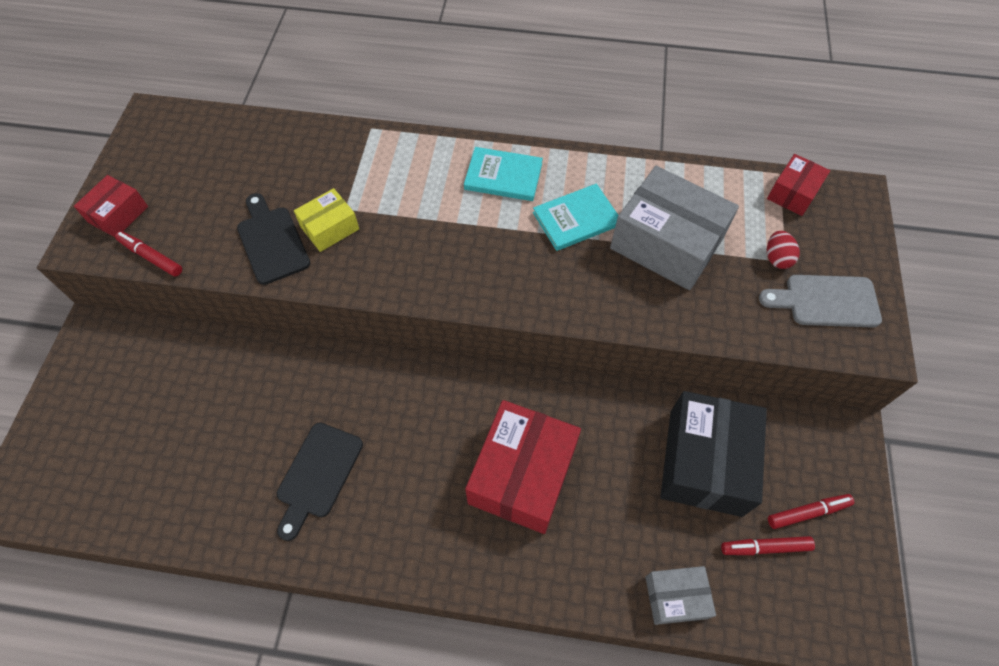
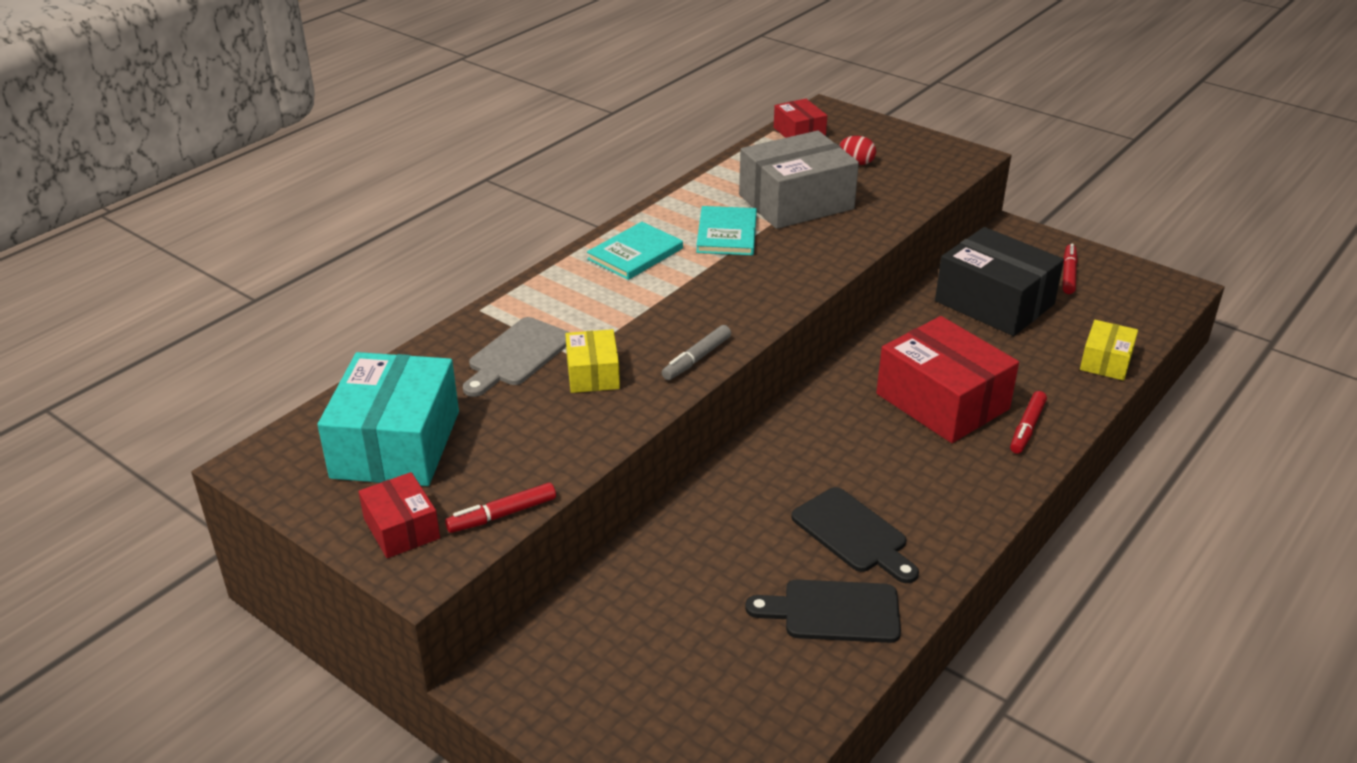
camera: 60 degrees left, 25 degrees down
(199, 167) = (396, 444): none -> turquoise box
(272, 241) = (571, 418): black cutting board -> black cutting board (834, 612)
(384, 280) = (696, 359): none -> grey marker
(675, 597) = (1106, 361): grey box -> yellow box
(765, 547) = (1086, 304): red marker -> red marker (1027, 428)
(826, 301) = (914, 159): grey cutting board -> grey cutting board (517, 355)

